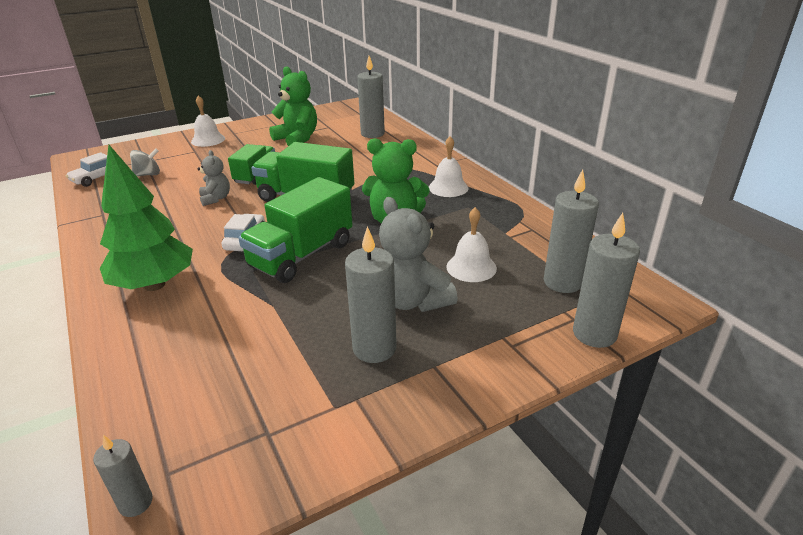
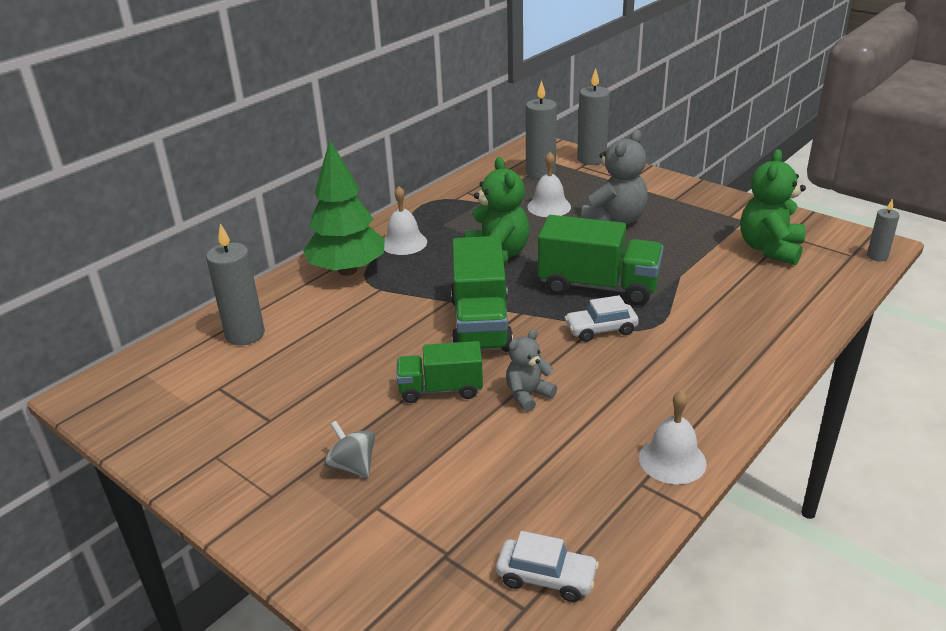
camera: 110 degrees left, 0 degrees up
(148, 174) = (496, 512): grey spinning top -> grey spinning top (353, 466)
(154, 285) = (720, 351): green tree -> green tree (347, 270)
(208, 140) = (317, 516): white bell -> white bell (672, 460)
(297, 139) = (284, 402): green teddy bear -> green teddy bear (770, 249)
(374, 348) = (681, 221): grey candle -> none

